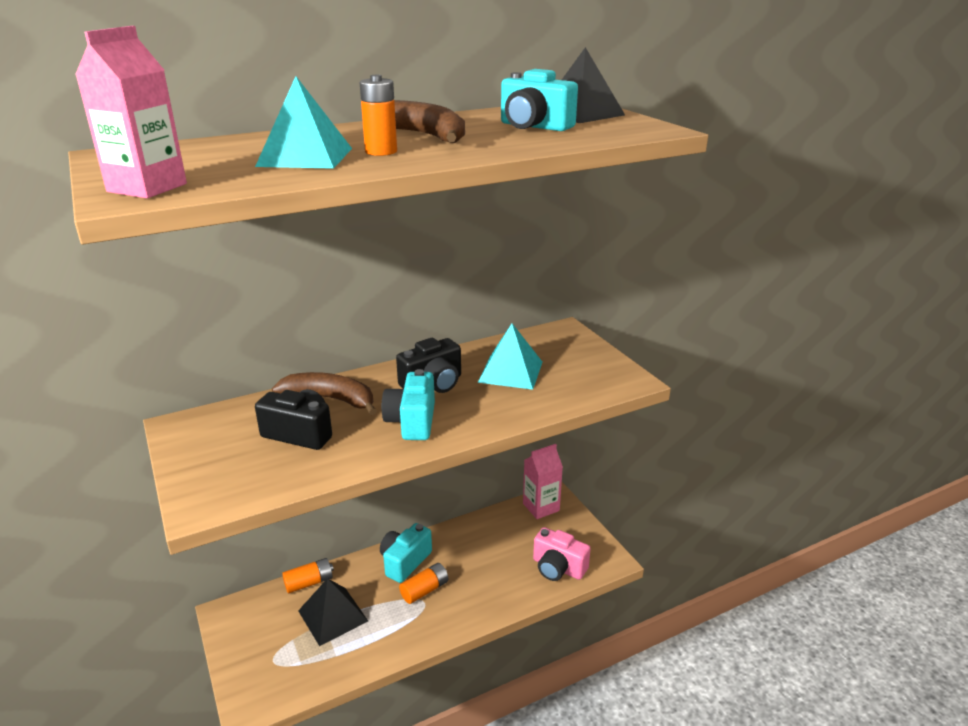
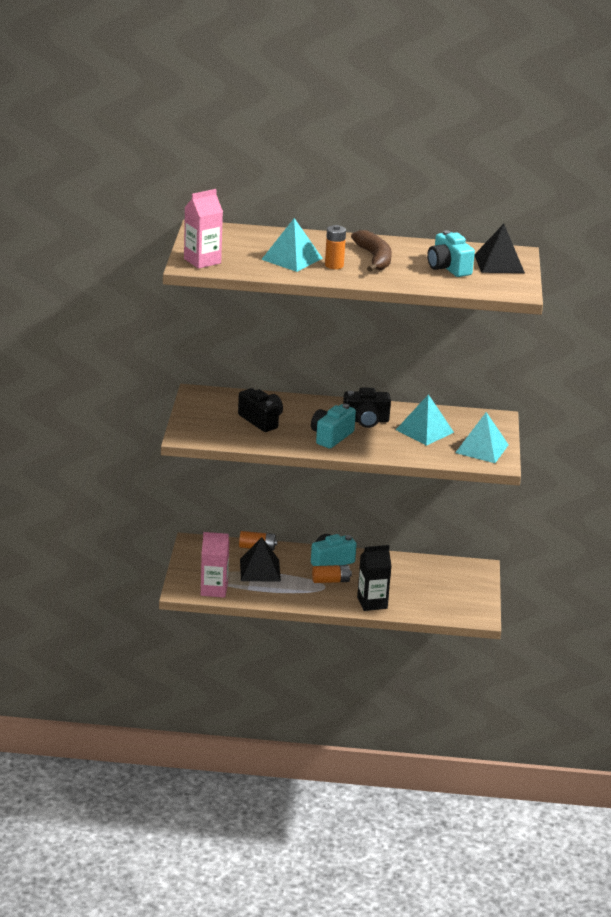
camera: 30 degrees right, 0 degrees up
(330, 399) = (294, 408): brown banana -> none
(492, 599) = (372, 603): none -> black carton
(541, 507) = (463, 569): pink carton -> pink carton (214, 590)
(558, 568) = (437, 606): pink camera -> none
(593, 370) = (482, 448): none -> turquoise pyramid

